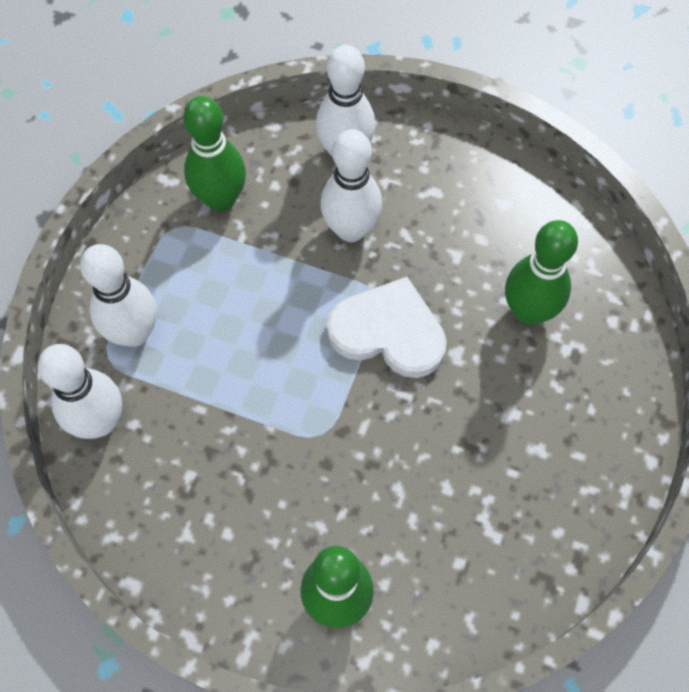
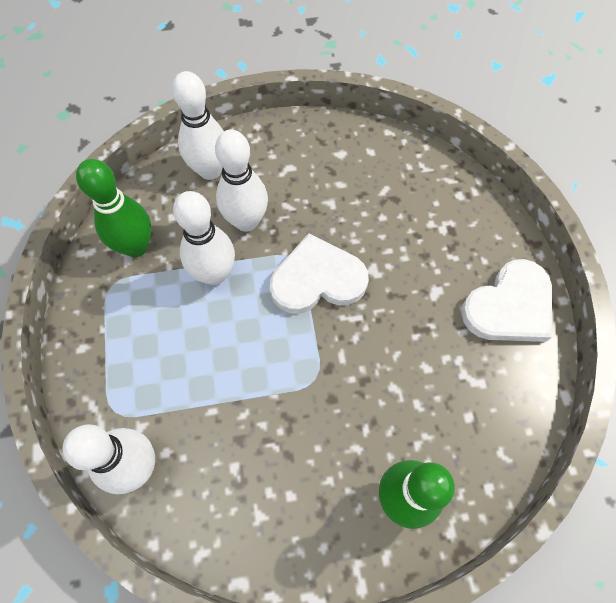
camera: 30 degrees left, 0 degrees up
(134, 333) = (125, 381): white bowling pin -> white bowling pin (214, 274)
(528, 311) = (402, 216): green bowling pin -> none
(585, 474) = (509, 306): none -> white heart

